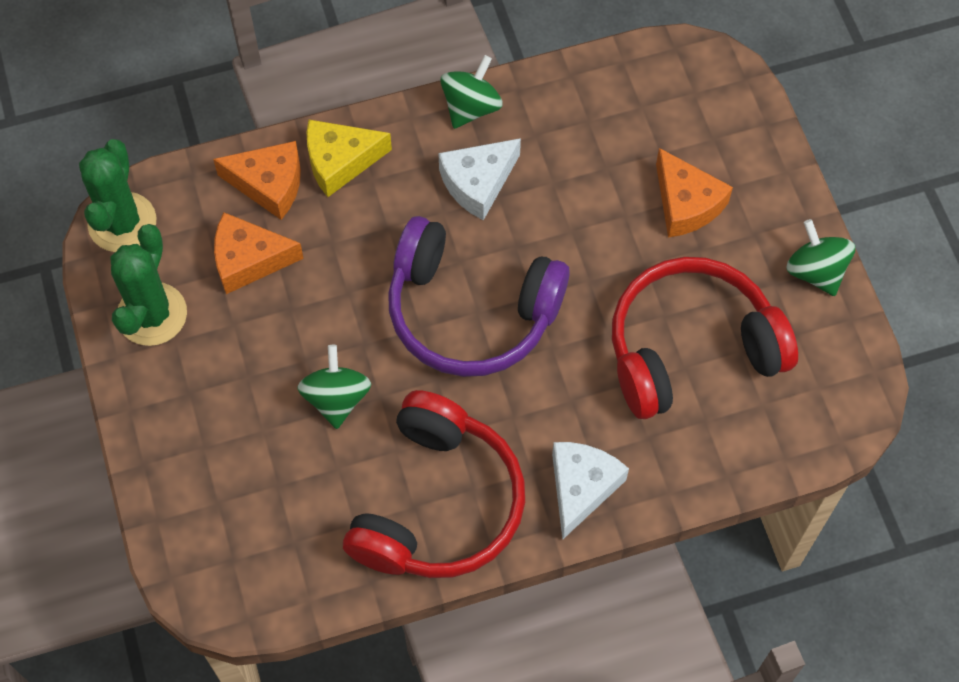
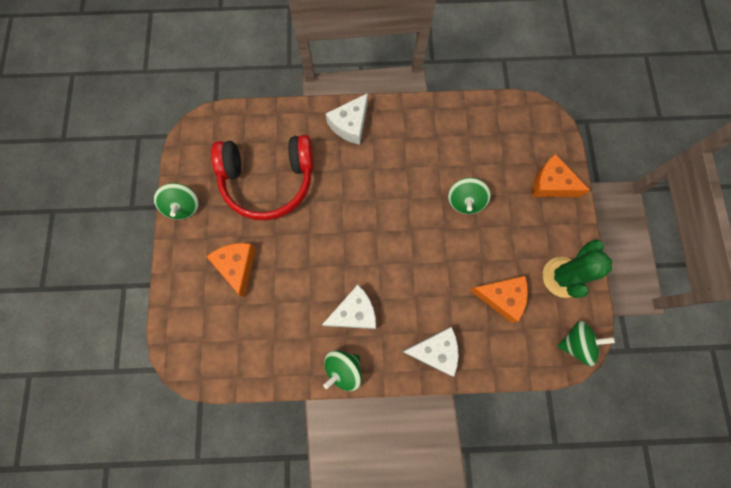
camera: 165 degrees left, 10 degrees up
(122, 223) = (576, 343): green cactus -> green spinning top
(269, 184) = (482, 346): orange cheese -> orange cheese (551, 184)
(340, 161) = (435, 351): yellow cheese -> white cheese
(438, 504) = (424, 134): red headphones -> none
(470, 311) = (380, 232): purple headphones -> none

